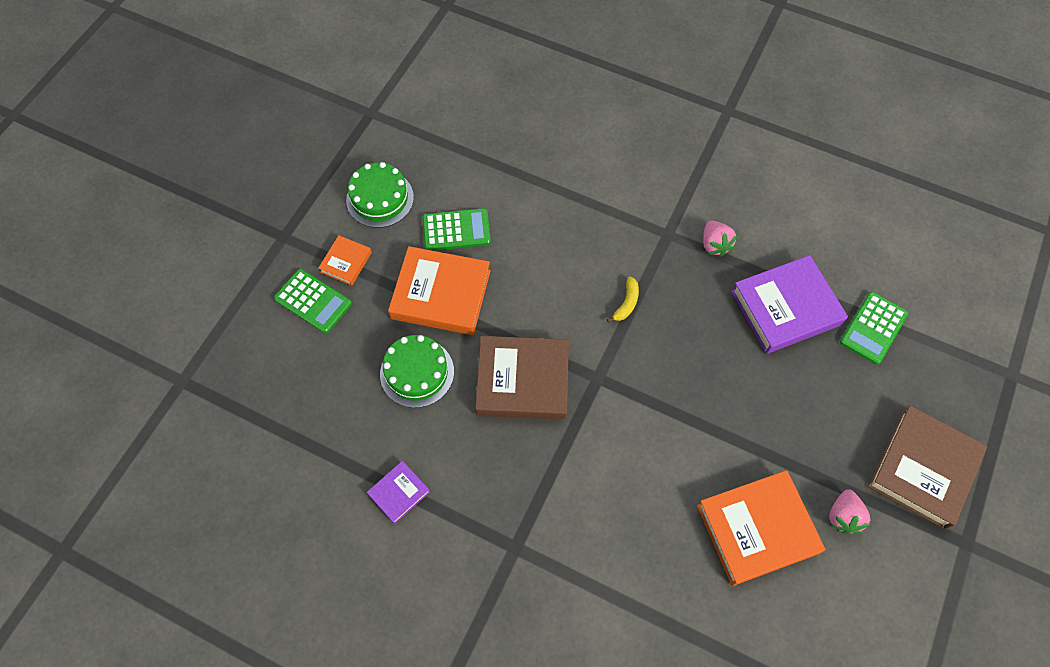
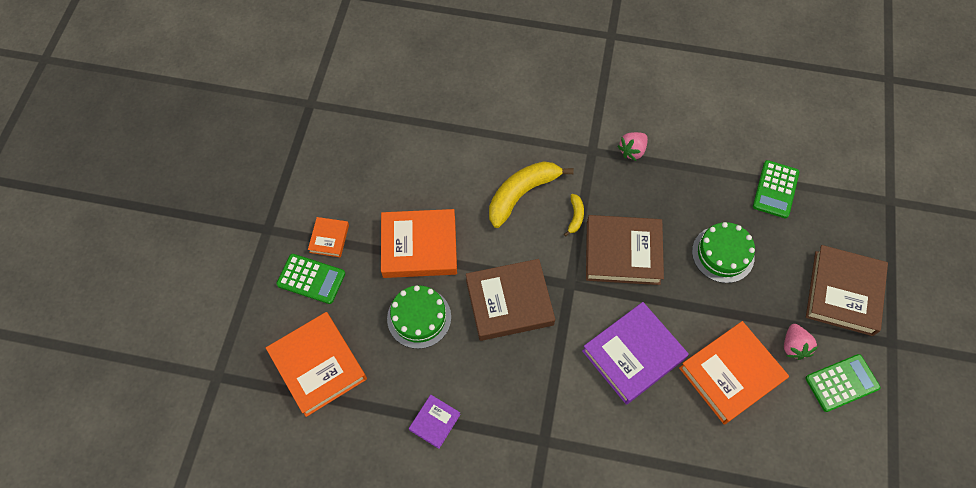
camera: 15 degrees left, 0 degrees up
(291, 397) = (318, 365): none -> orange book
(380, 198) = (341, 177): green cake -> green cake (723, 254)
(456, 230) = (415, 188): green calculator -> green calculator (841, 383)
(573, 264) = (522, 194): none -> yellow banana
(669, 357) = (623, 253): none -> brown book
(714, 245) = (632, 151): pink strawberry -> pink strawberry turned 75 degrees clockwise
(785, 308) = (703, 189): purple book -> purple book (633, 355)

